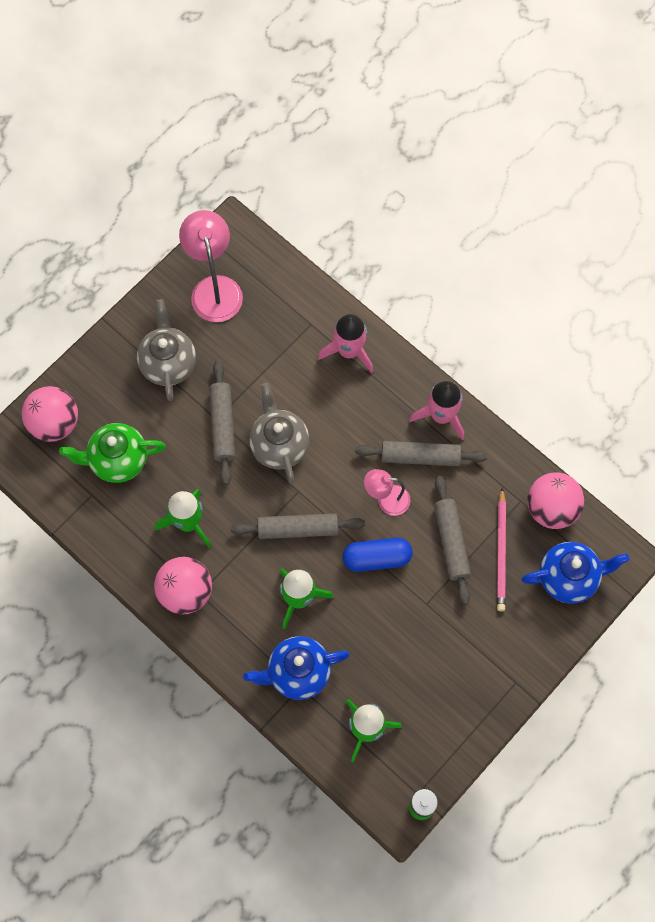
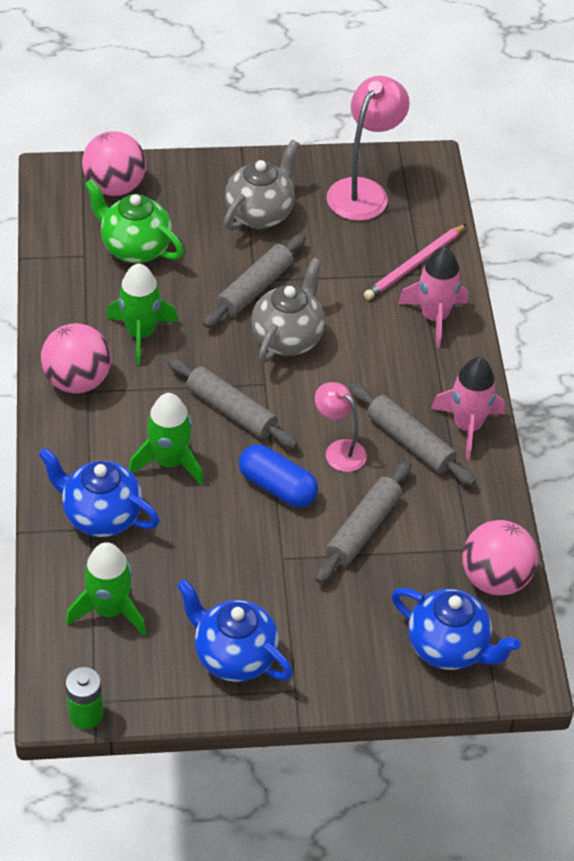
camera: 40 degrees right, 20 degrees down
(463, 693) = (234, 656): none -> blue teapot
(501, 552) = (403, 574): pink pencil -> pink pencil (414, 265)

